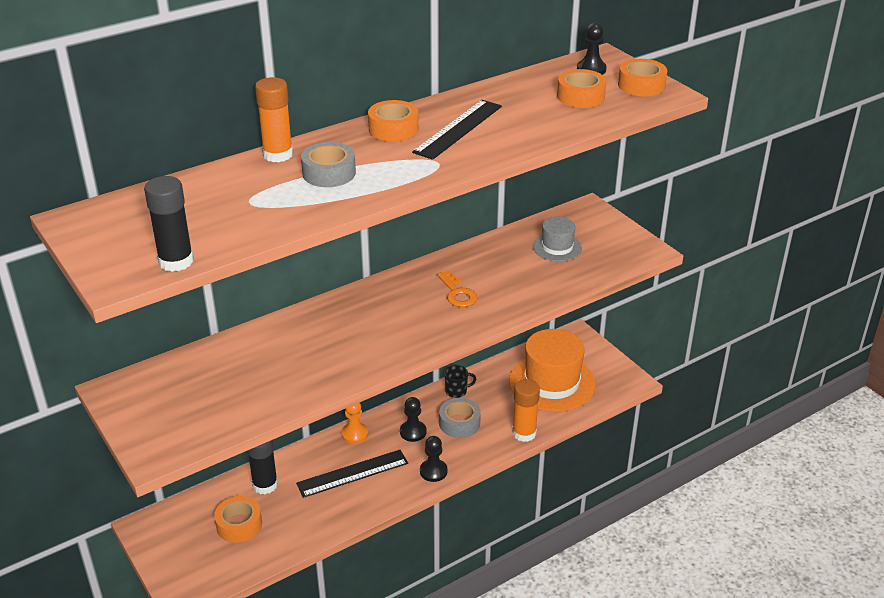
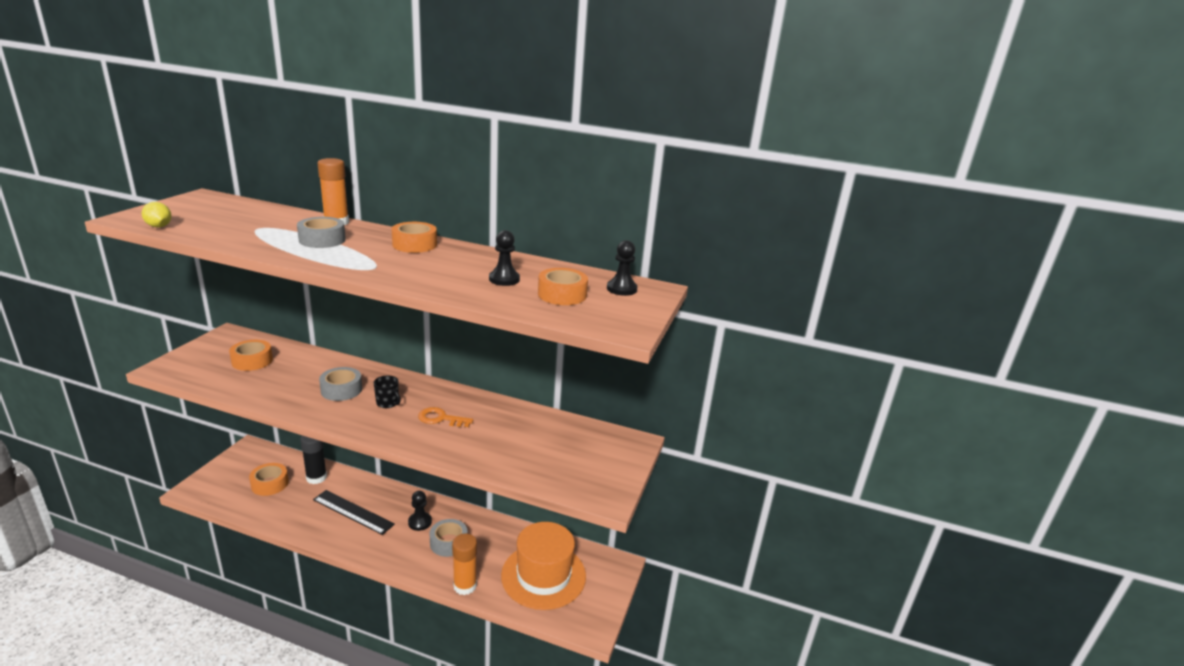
camera: 50 degrees right, 10 degrees down
(176, 261) = (159, 226): black glue stick -> yellow lemon
(342, 337) = (341, 390): none -> grey tape
(354, 434) = (396, 495): orange pawn -> none
(433, 471) = (382, 552): black pawn -> black pawn (504, 279)
(457, 293) = (441, 418): orange key -> orange key turned 75 degrees clockwise
(457, 391) = (485, 525): black mug -> black mug (388, 403)
(458, 129) = (440, 263): black ruler -> none
(557, 247) = (556, 445): grey hat -> none
(641, 85) = (623, 315): orange tape -> orange tape (252, 361)

